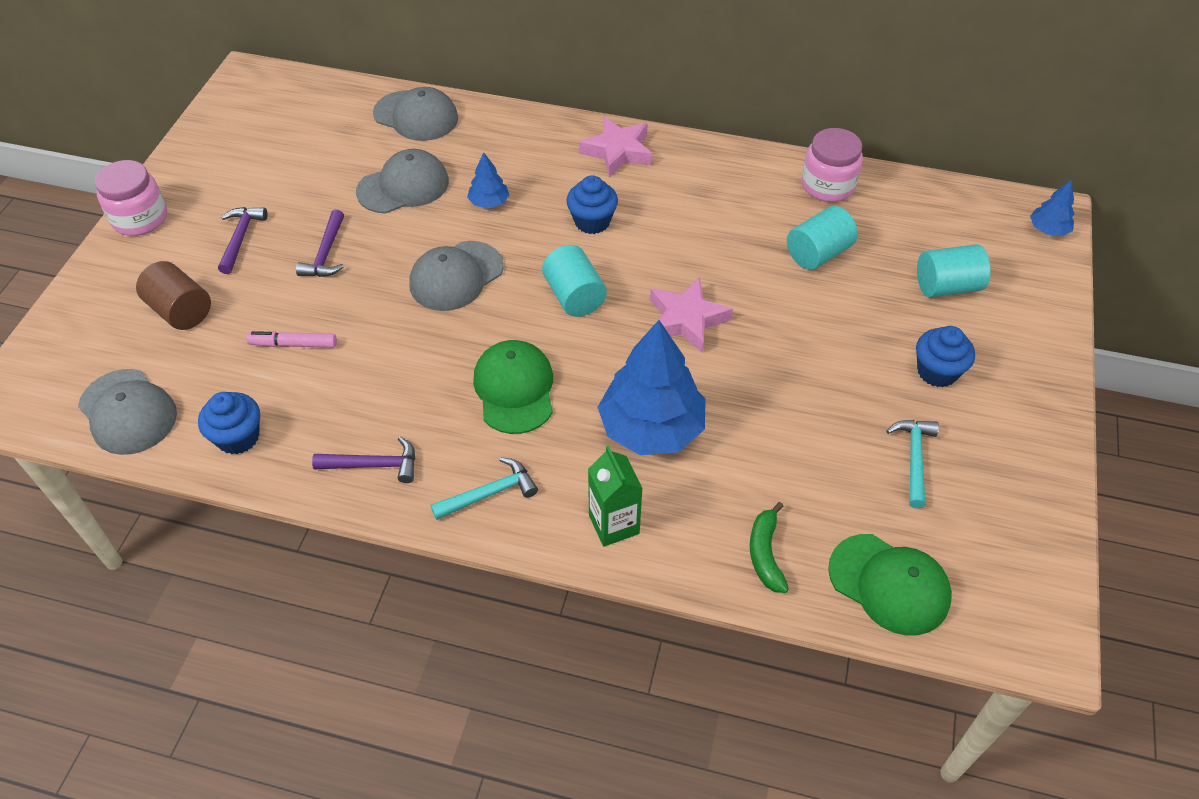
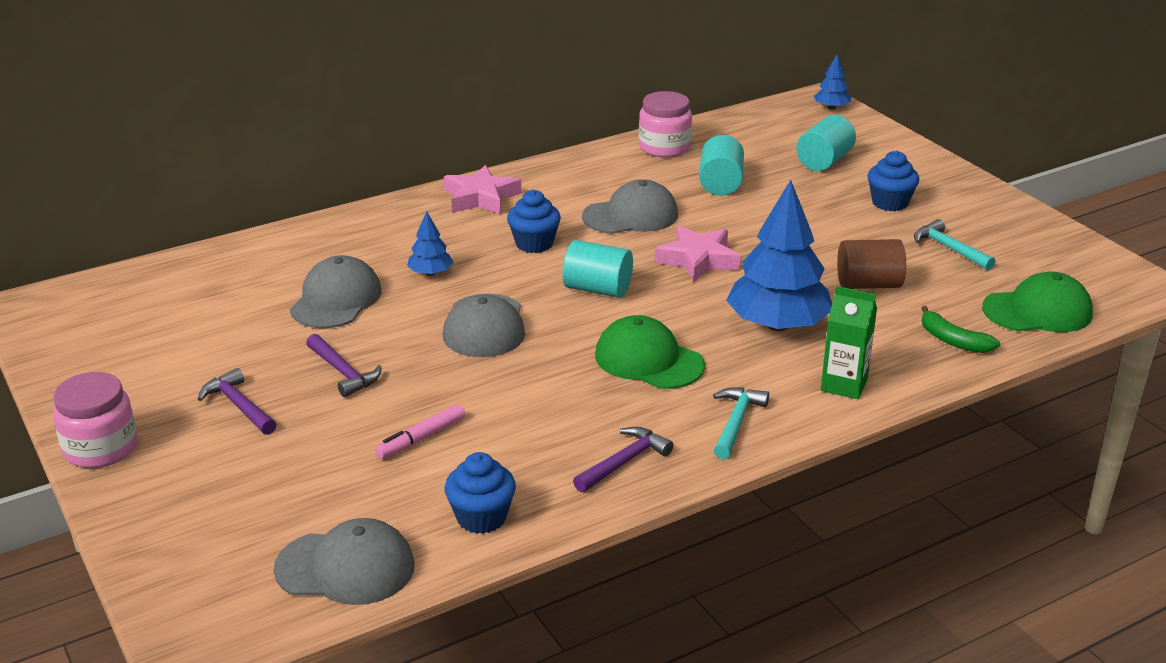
camera: 45 degrees left, 20 degrees down
(181, 311) = (270, 480): brown cylinder -> brown cylinder (868, 284)
(416, 116) = (264, 254): grey cap -> grey cap (630, 215)

